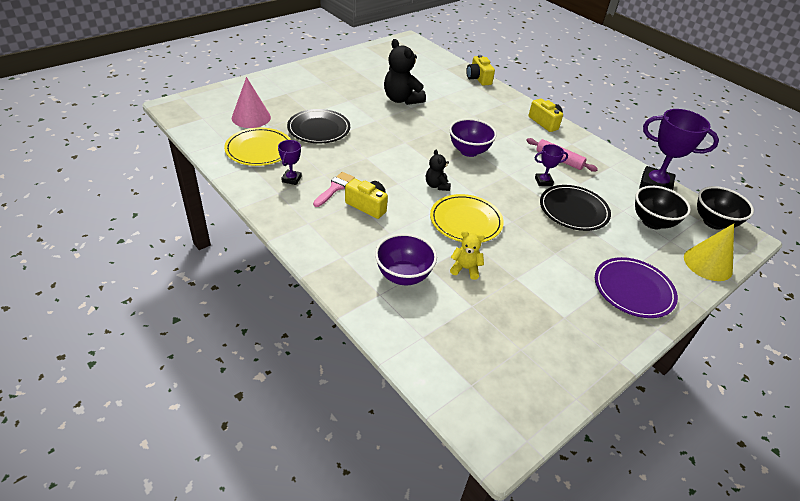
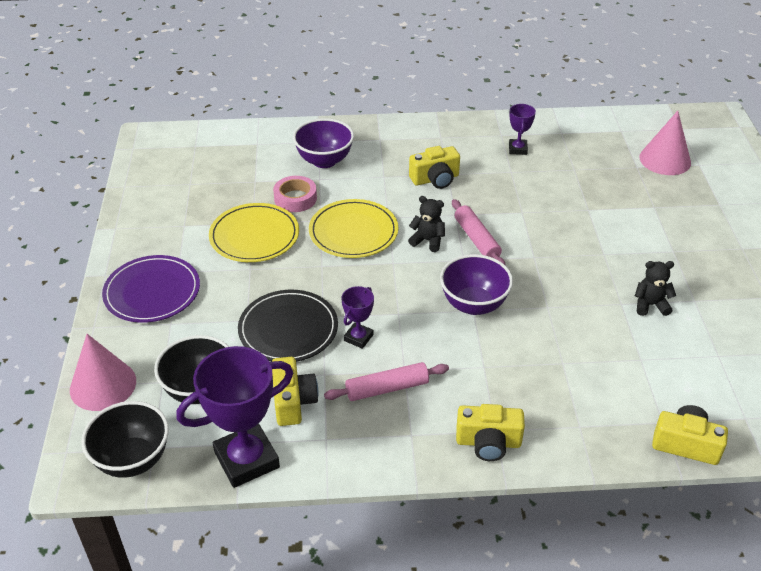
camera: 130 degrees right, 0 degrees up
(259, 149) = (589, 146): yellow plate -> yellow plate (254, 236)
(291, 179) = (517, 149): purple trophy -> purple trophy turned 45 degrees clockwise
(319, 129) = (609, 199): black plate -> none
(335, 188) = (481, 170): pink brush -> none
(402, 99) = (650, 305): black teddy bear -> black teddy bear, size x0.54
(413, 167) = (476, 239): none -> pink rolling pin
(465, 268) = (295, 198): yellow teddy bear -> pink tape
(609, 186) = (293, 401): none -> yellow camera
(708, 264) = (103, 385): yellow cone -> pink cone

